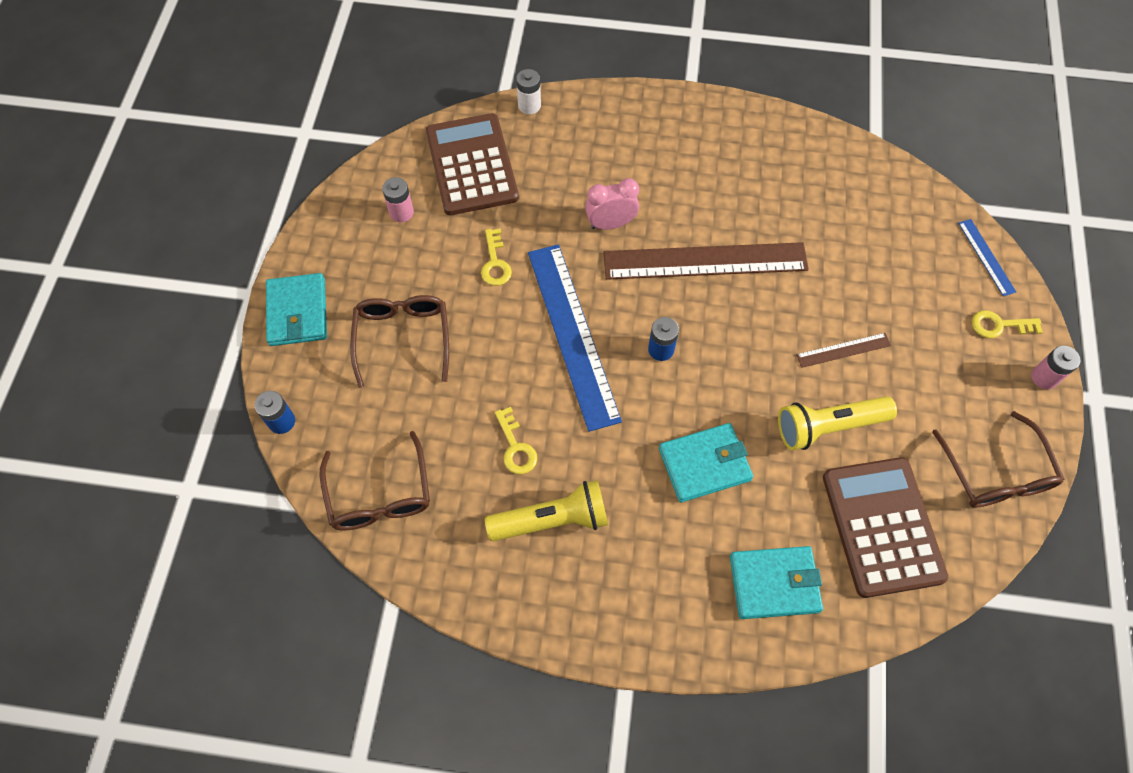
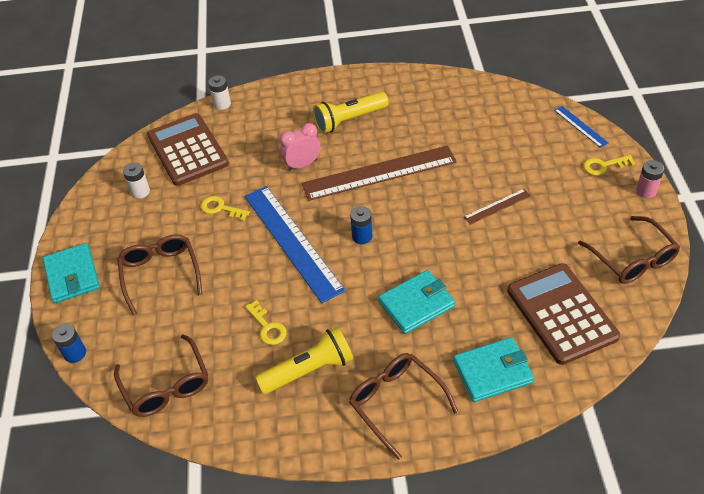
camera: 10 degrees left, 15 degrees down
(401, 212) = (140, 192): pink battery -> white battery
(495, 263) = (221, 208): yellow key -> yellow key turned 135 degrees clockwise
(646, 592) = (396, 402): none -> brown glasses
(828, 426) = (501, 258): yellow flashlight -> yellow flashlight (349, 120)

